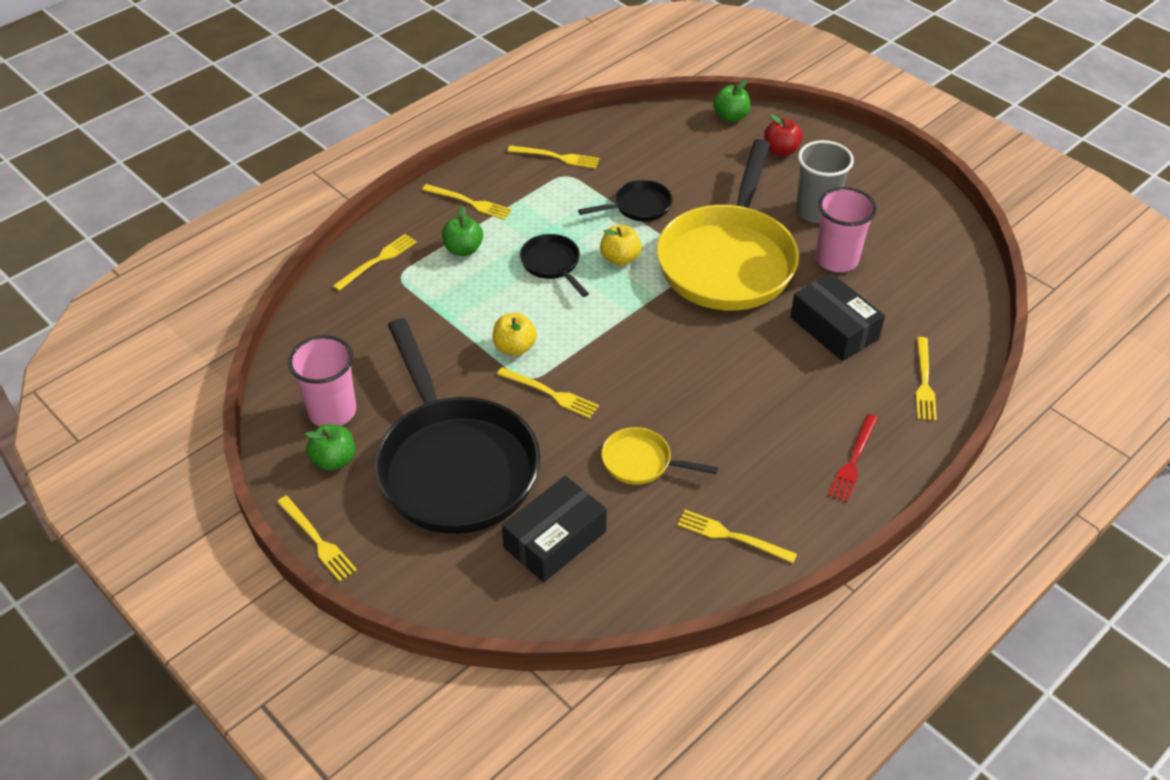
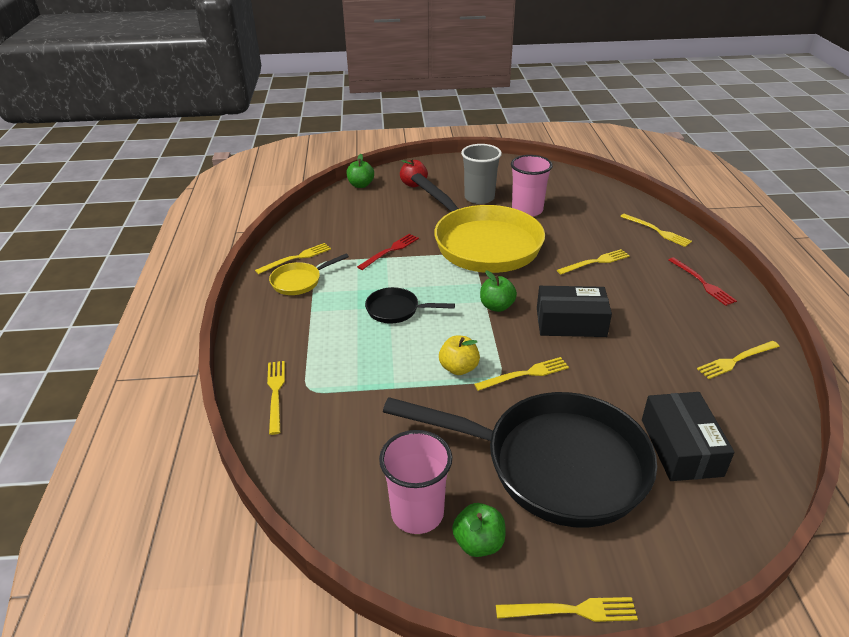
camera: 50 degrees left, 10 degrees down
(463, 249) = (325, 342): green apple -> green apple (496, 306)
(469, 202) = (282, 315): yellow fork -> yellow fork (595, 262)
(620, 258) = (428, 280): yellow apple -> none
(638, 206) = (390, 251): black pan -> red fork
(641, 462) = (634, 365): yellow pan -> yellow pan (299, 281)
(834, 328) = (583, 237): black box -> black box (570, 322)

